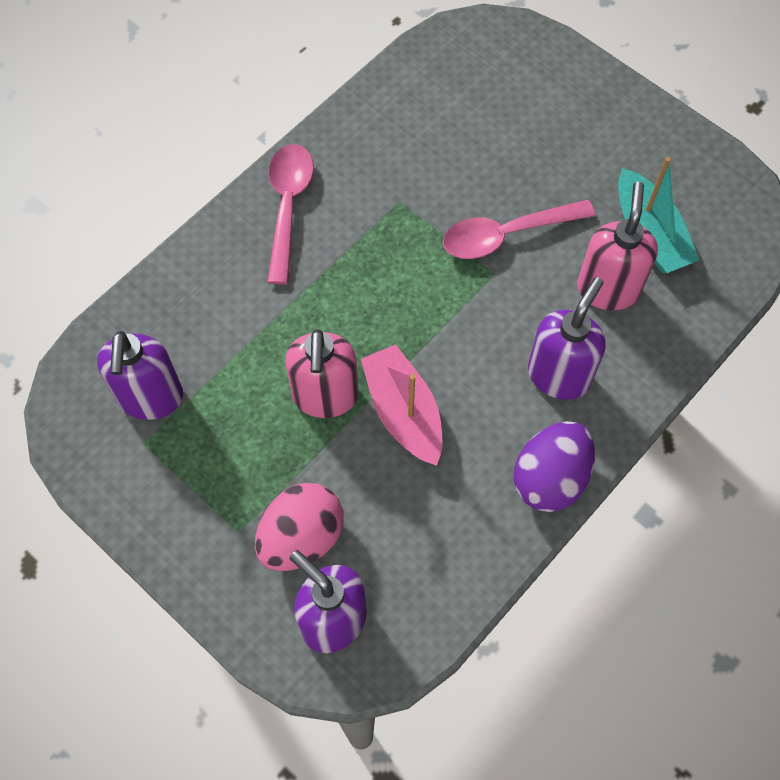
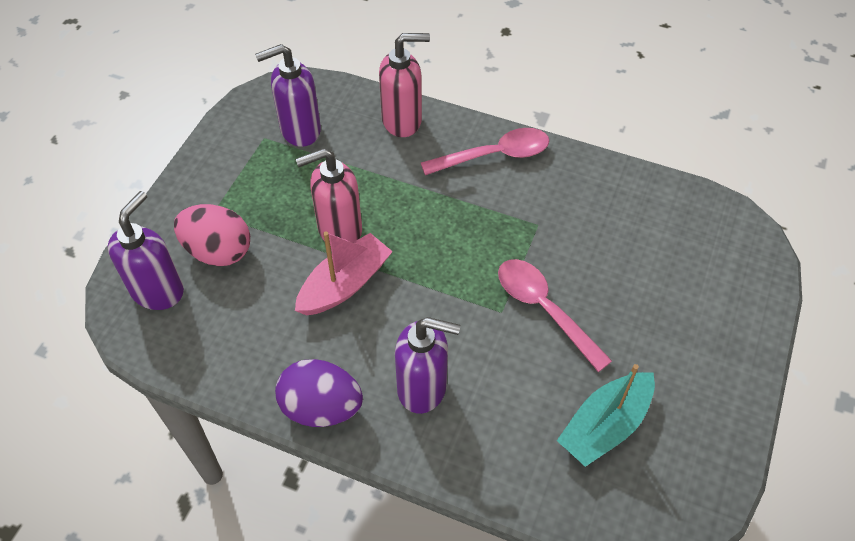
camera: 70 degrees right, 10 degrees down
(607, 289) = (527, 405): pink soap dispenser -> pink soap dispenser (402, 121)

